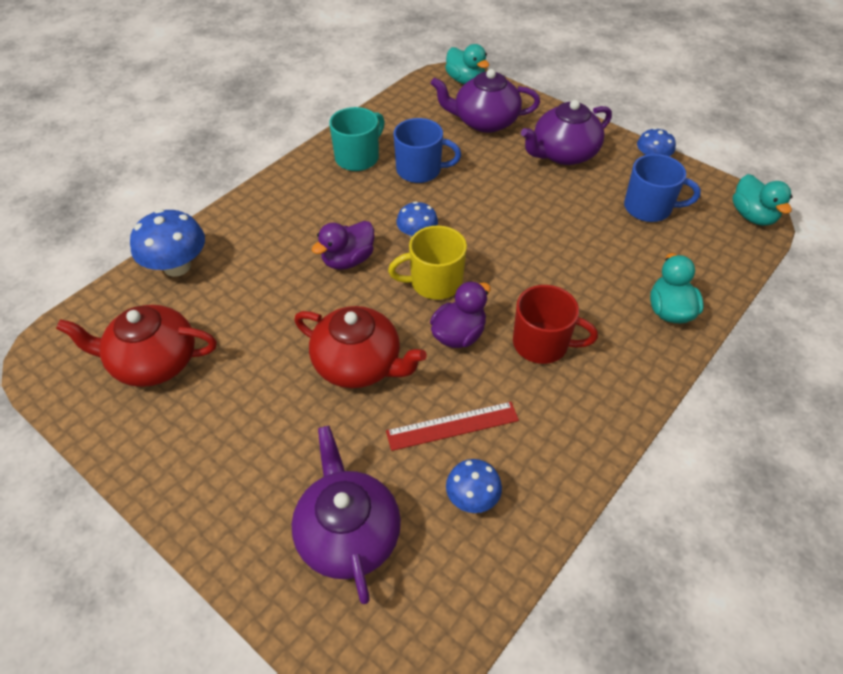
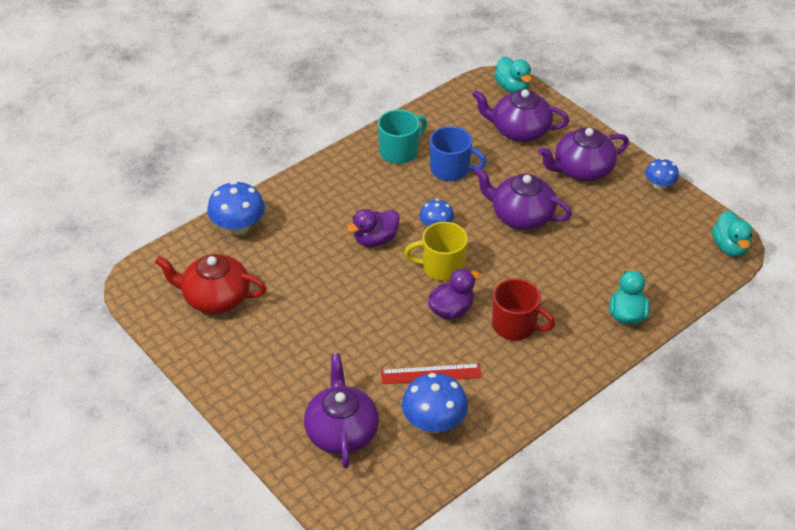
camera: 10 degrees right, 5 degrees down
(358, 364) = (369, 321): red teapot -> none
(472, 497) = (434, 422): blue mushroom -> blue mushroom, size x1.65
(512, 211) = (521, 216): none -> purple teapot
(649, 208) = (641, 228): blue mug -> none

